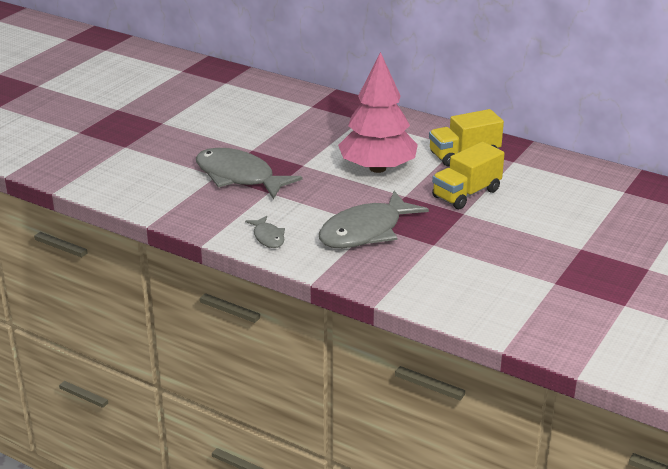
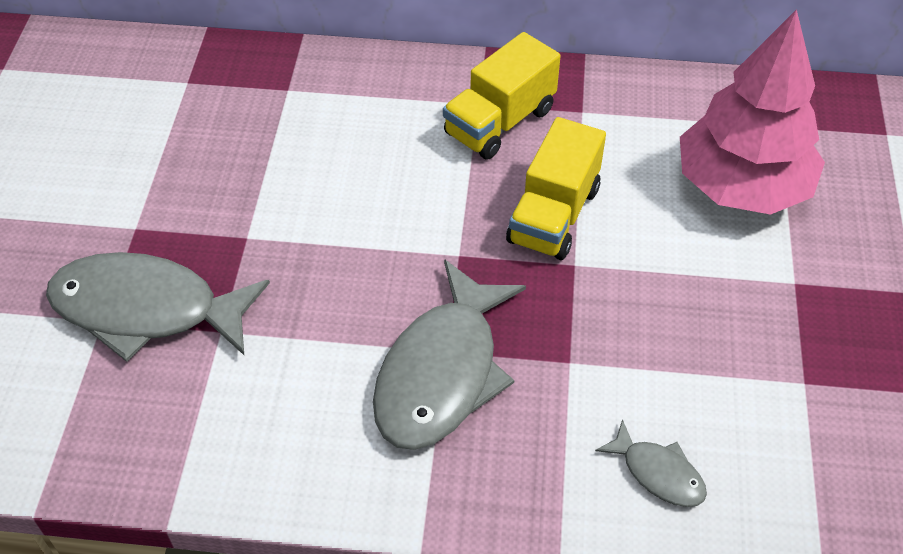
camera: 25 degrees left, 20 degrees up
(268, 237) = (280, 455): grey fish -> grey fish (658, 473)
(377, 168) = (378, 202): pink tree -> pink tree (741, 186)

